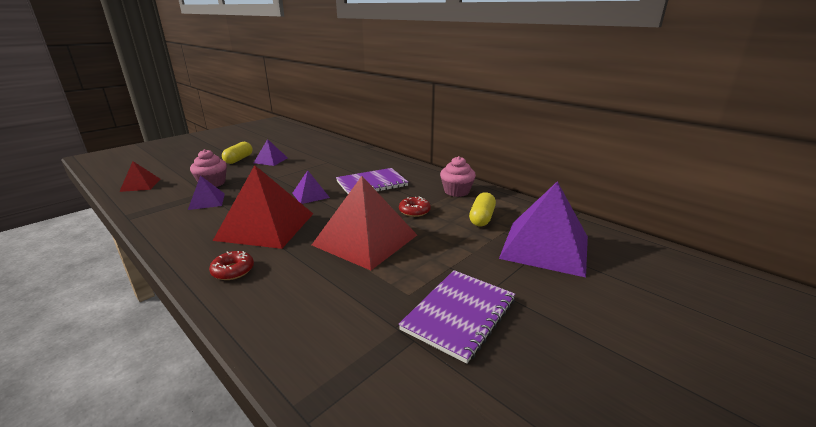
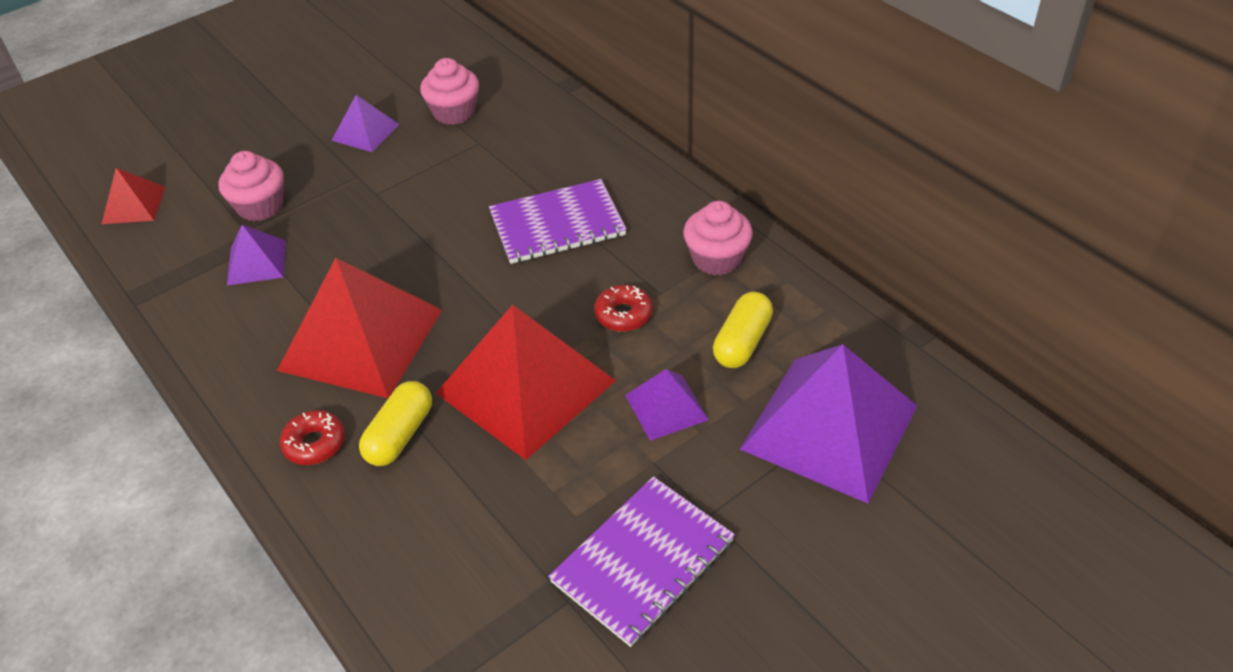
camera: 10 degrees right, 20 degrees up
(239, 159) = (303, 126): yellow capsule -> yellow capsule (400, 435)
(310, 195) = (440, 254): purple pyramid -> purple pyramid (666, 407)
(315, 154) = (454, 112): none -> pink cupcake

